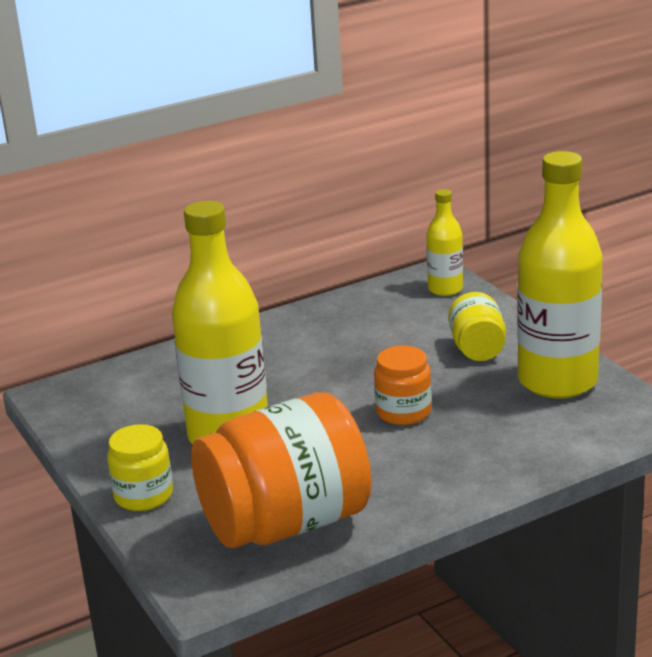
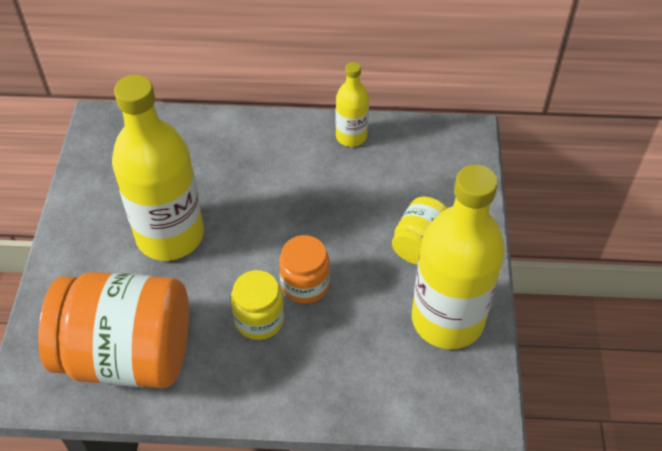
camera: 30 degrees right, 25 degrees up
(143, 495) = (69, 265): yellow jar -> yellow jar (259, 319)
(445, 289) = (458, 157): yellow bottle -> yellow bottle (351, 136)

